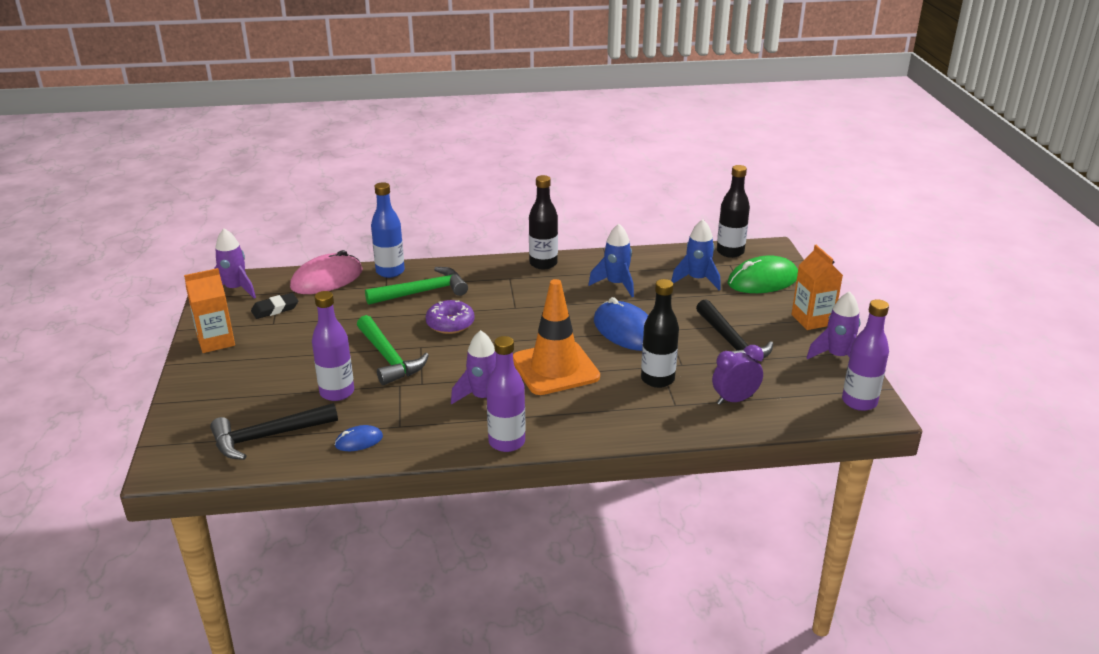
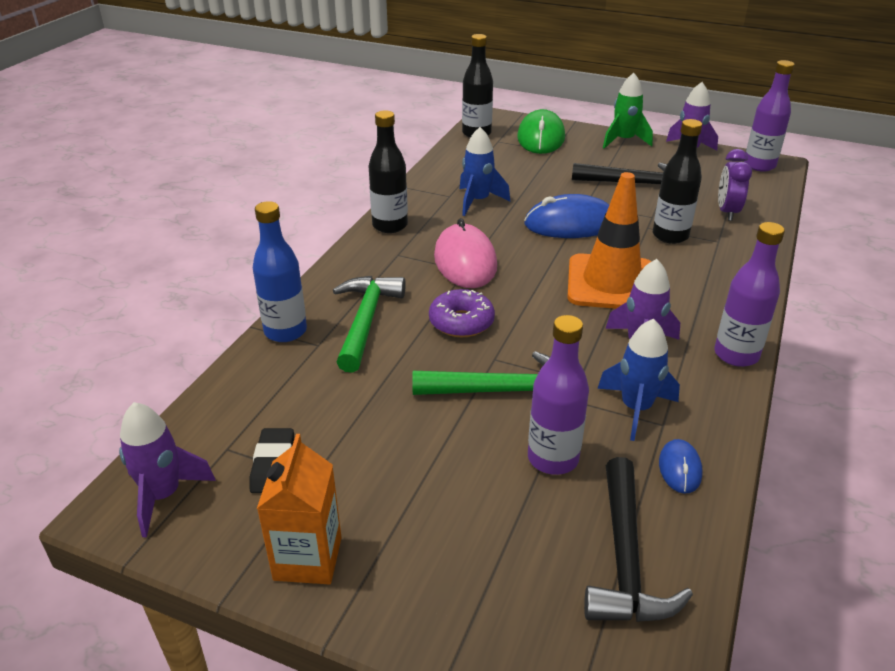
camera: 60 degrees left, 5 degrees up
(327, 279) = (242, 391): pink mouse -> pink mouse (465, 261)
(697, 280) = (510, 162): blue rocket -> blue rocket (635, 409)
(812, 320) = (624, 141): orange carton -> green rocket

